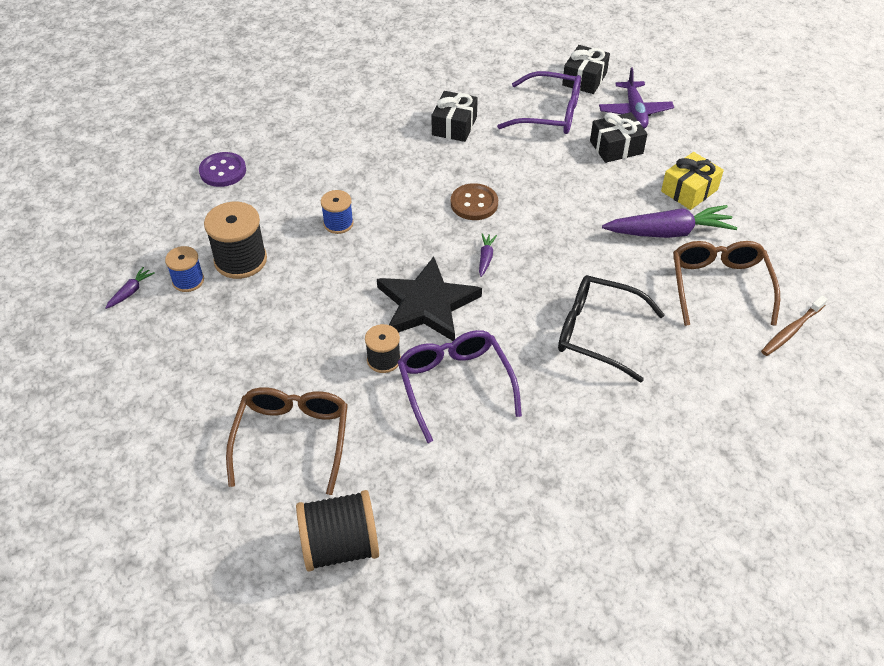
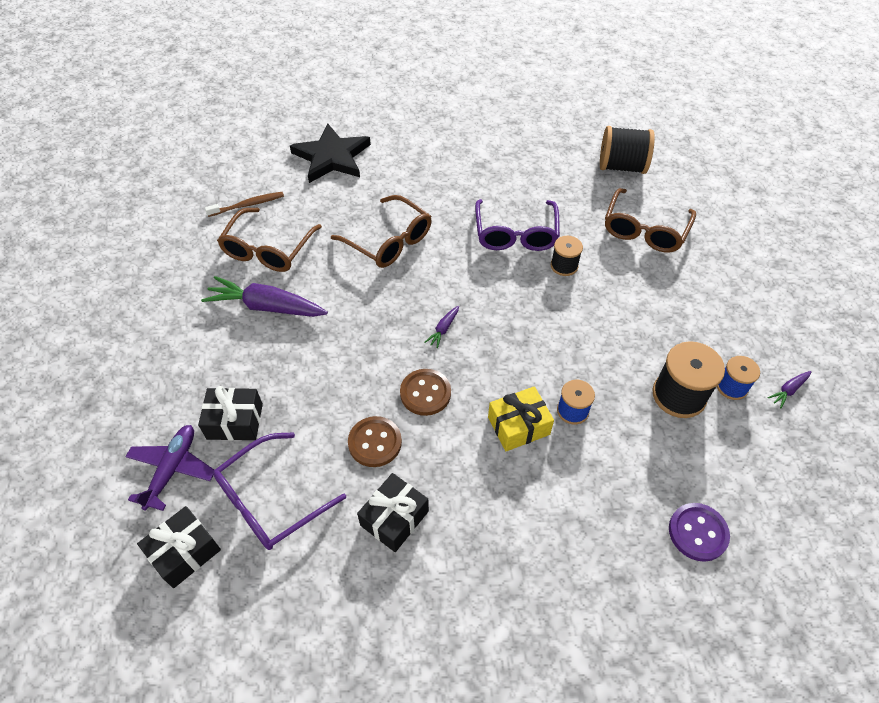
camera: 160 degrees left, 5 degrees up
(427, 304) = (513, 301): black star -> black star (332, 157)
(496, 162) = (375, 442): none -> brown button
(549, 114) = (270, 500): purple glasses -> purple glasses turned 75 degrees counterclockwise
(597, 333) = (389, 241): black glasses -> brown glasses
(689, 190) = (210, 344): yellow gift -> yellow gift (518, 426)

